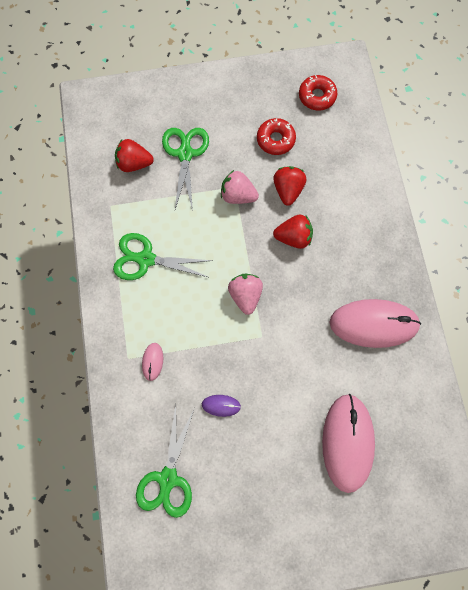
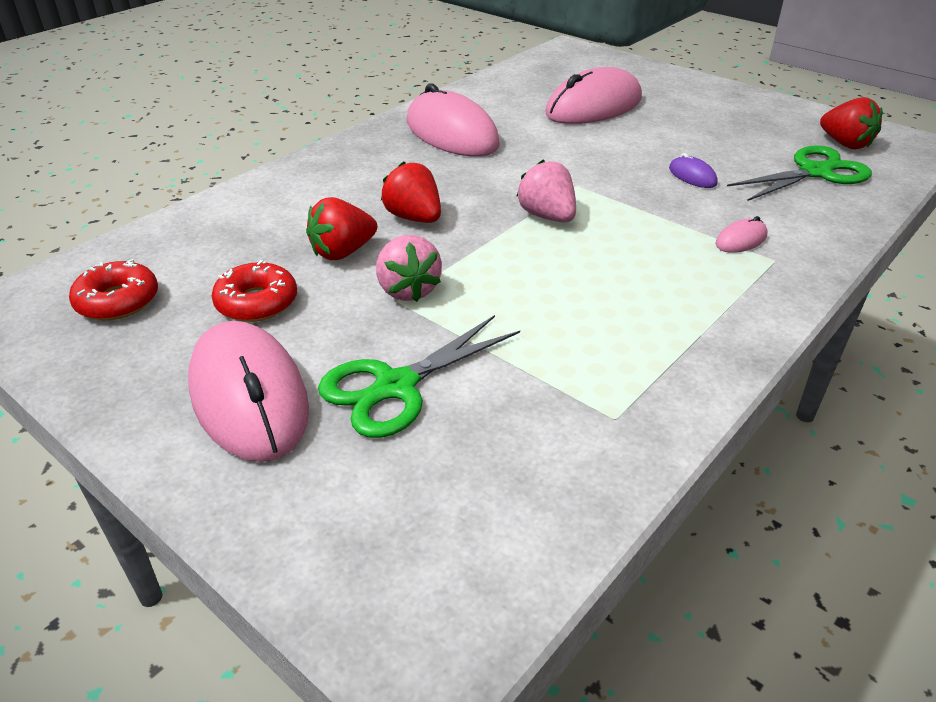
camera: 130 degrees left, 35 degrees down
(134, 164) = (495, 441): red strawberry -> red strawberry (845, 144)
(146, 259) = (635, 321): green scissors -> none
(219, 110) = (249, 396): none -> pink mouse
(245, 295) = (547, 216): pink strawberry -> pink strawberry turned 105 degrees clockwise

